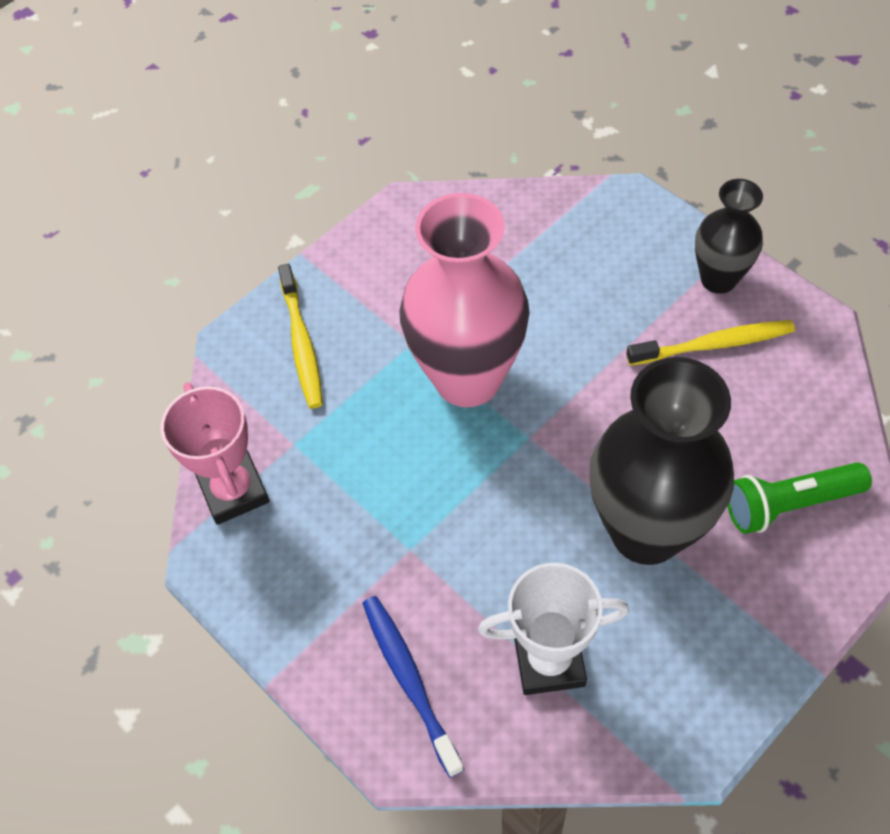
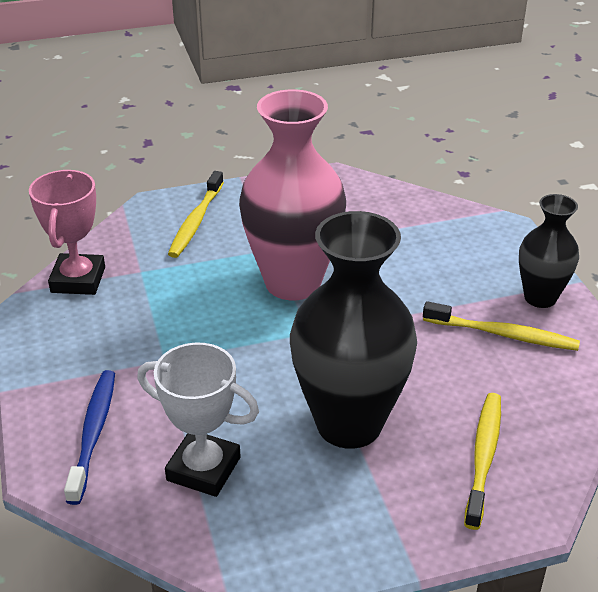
camera: 25 degrees right, 20 degrees down
(789, 504) = (483, 457): green flashlight -> yellow toothbrush

